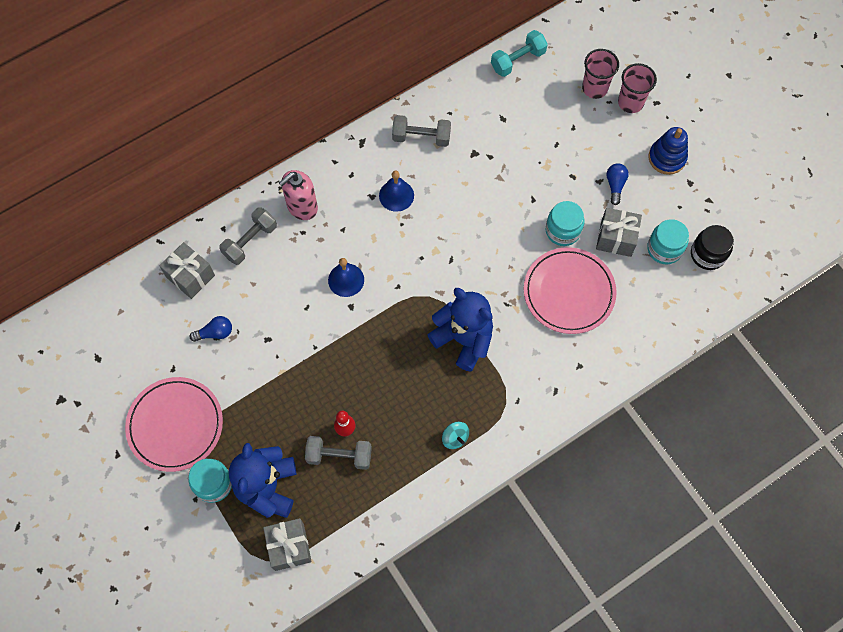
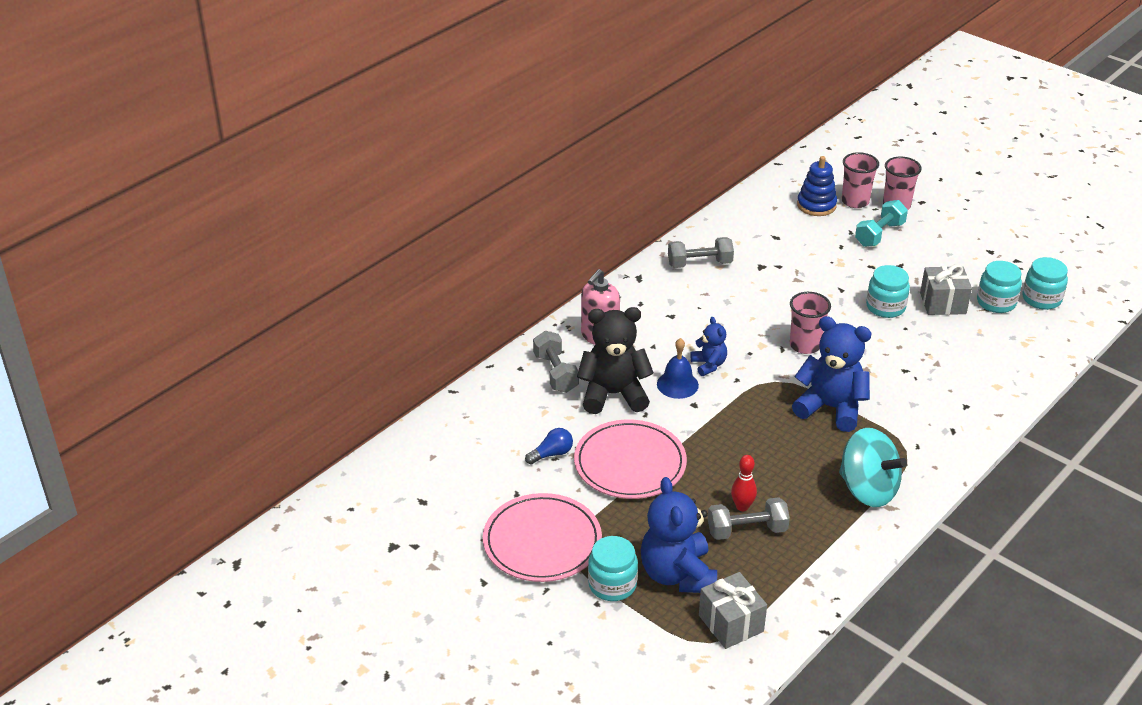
camera: 15 degrees left, 30 degrees down
(190, 276) = (501, 413): grey gift -> none
(250, 241) = (555, 373): grey dumbbell -> grey dumbbell turned 45 degrees counterclockwise
(289, 278) = (613, 394): none -> black teddy bear
(381, 263) = (708, 365): none -> blue teddy bear
(396, 195) = (697, 310): blue bell -> none
(455, 438) = (868, 489): turquoise spinning top -> turquoise spinning top, size x2.19
(472, 260) = (805, 345): none -> pink cup
(518, 60) = (767, 194): turquoise dumbbell -> turquoise dumbbell (879, 234)
(569, 292) = (920, 351): pink plate -> pink plate (630, 463)
(615, 185) = (918, 265): blue light bulb -> none
(667, 158) = (956, 238): blue stacking toy -> blue stacking toy (816, 205)
(707, 254) = (1041, 299): black jar -> turquoise jar

